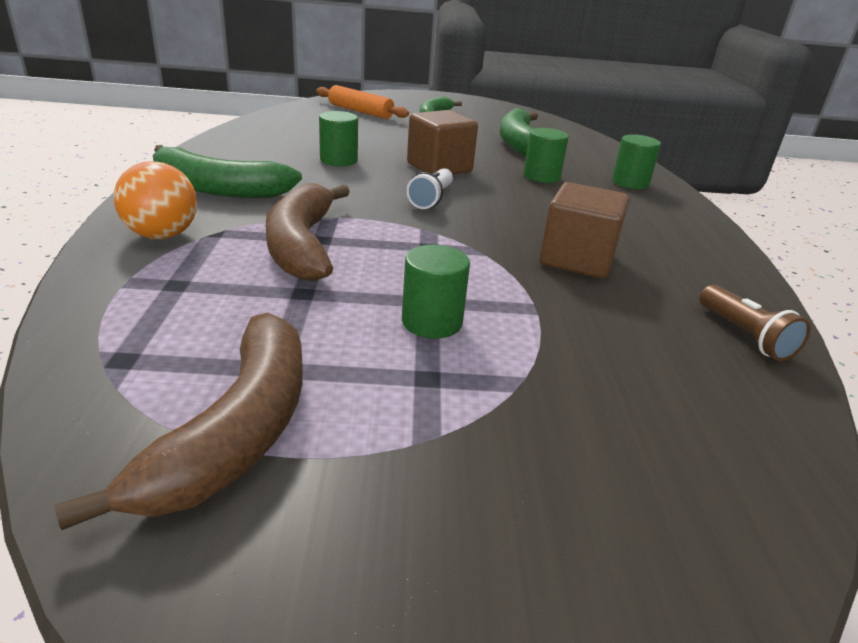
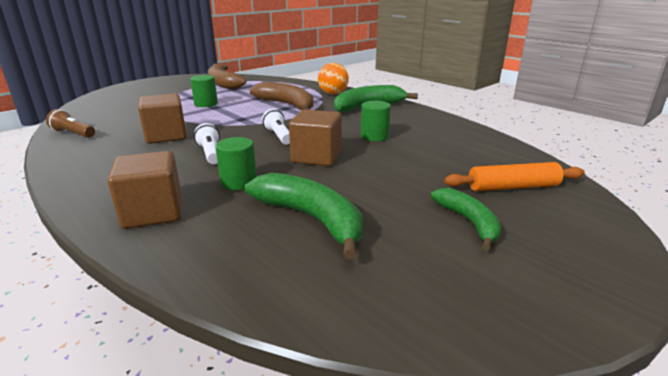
camera: 140 degrees right, 5 degrees down
(539, 209) = (210, 154): none -> white flashlight
(630, 183) = (153, 212): green cylinder -> brown cube

